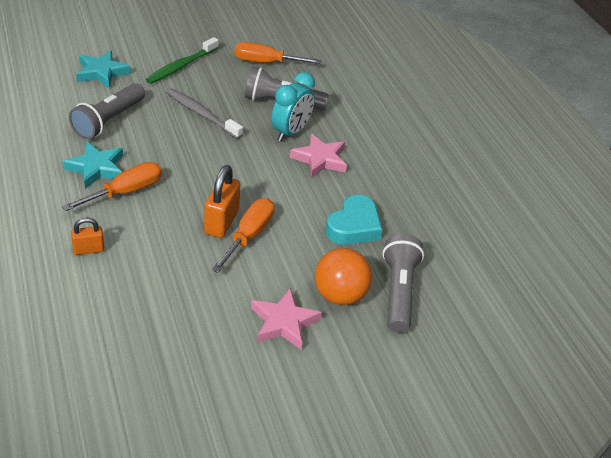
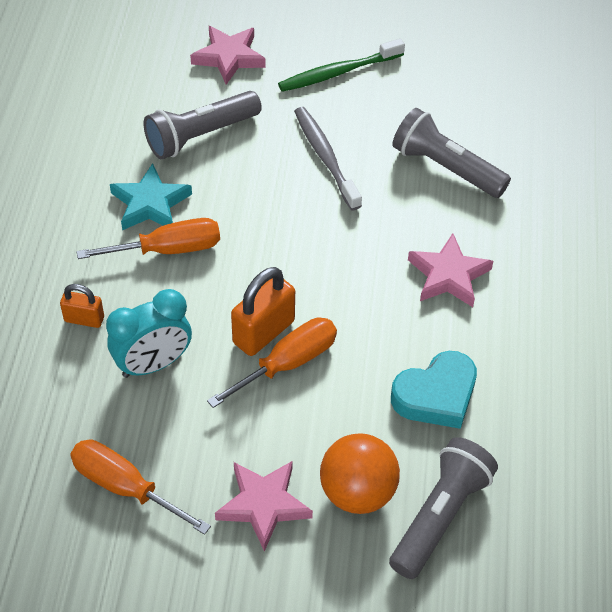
camera: 30 degrees right, 10 degrees up
(102, 72) = (229, 57): turquoise star -> pink star
(266, 62) = (459, 94): orange screwdriver -> orange screwdriver (125, 487)
(290, 132) = (431, 220): turquoise clock -> turquoise clock (153, 364)

